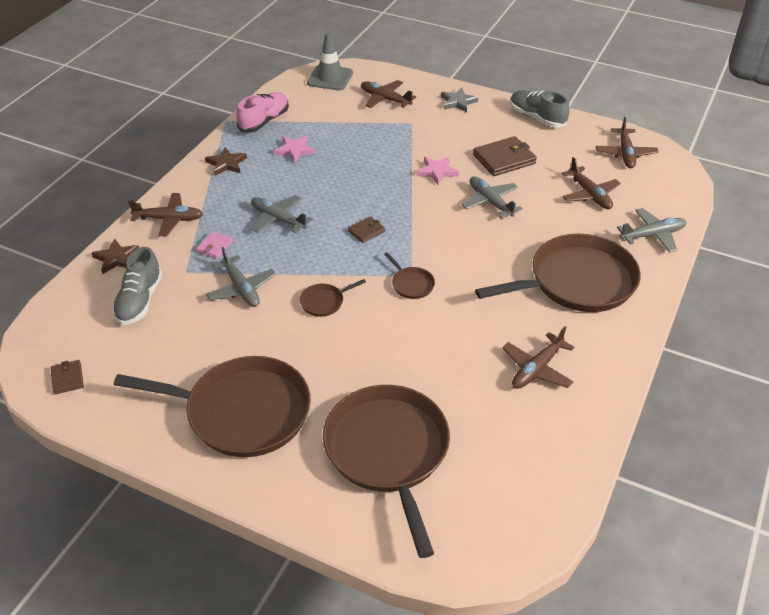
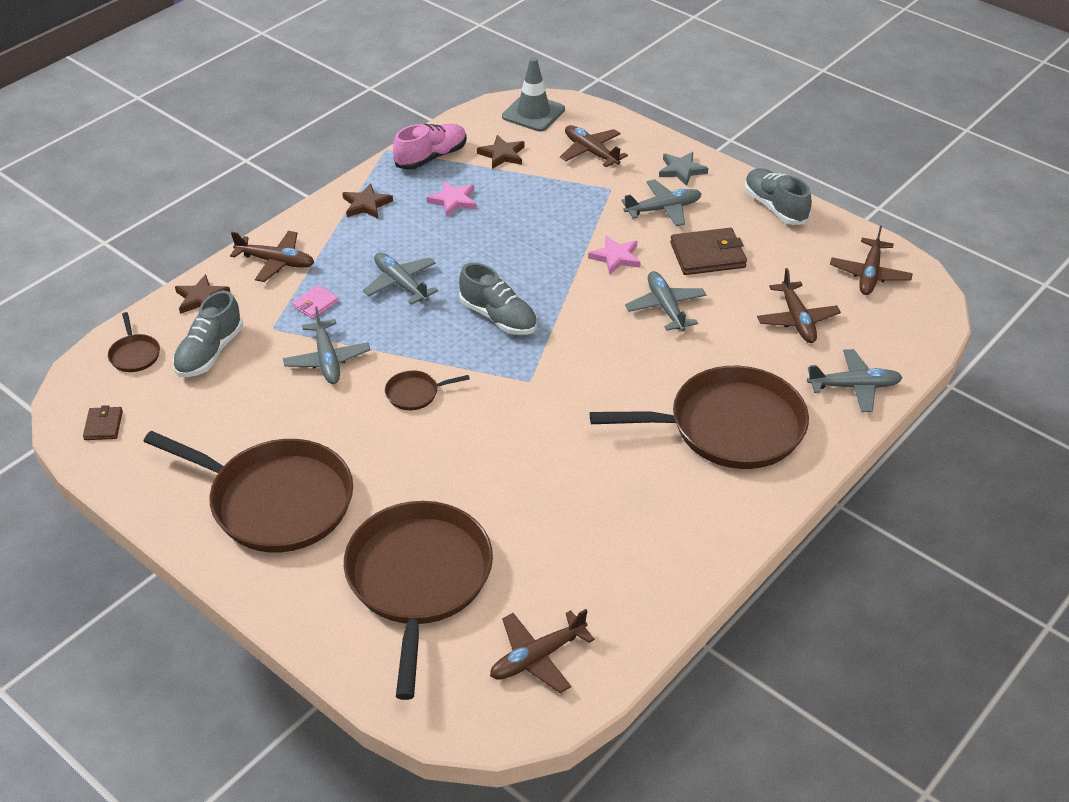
camera: 15 degrees right, 0 degrees up
(319, 111) = (502, 154): none -> brown star
(366, 231) = (498, 317): brown wallet -> grey shoe
(411, 284) = (525, 391): brown pan -> brown pan (134, 354)
(457, 131) = (663, 209): none -> grey plane
(537, 369) = (631, 522): brown plane -> brown plane (537, 657)

